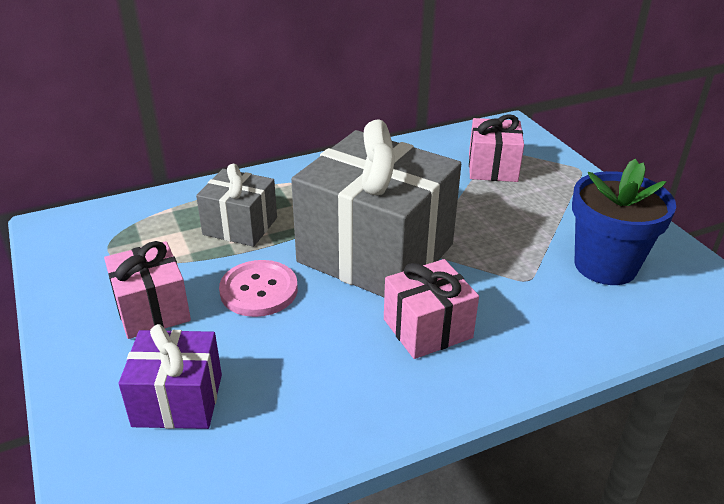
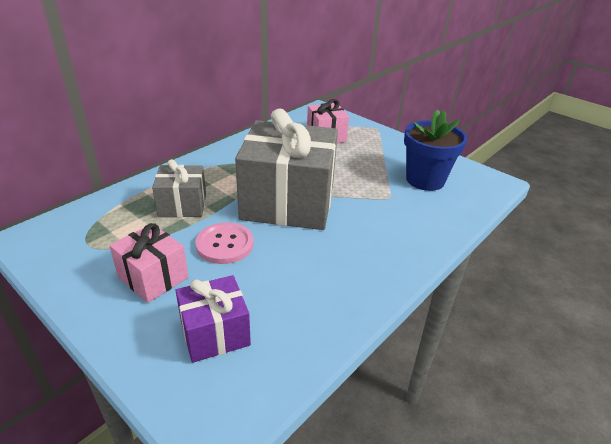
camera: 25 degrees left, 0 degrees up
(427, 328) = (350, 240): pink gift -> none

